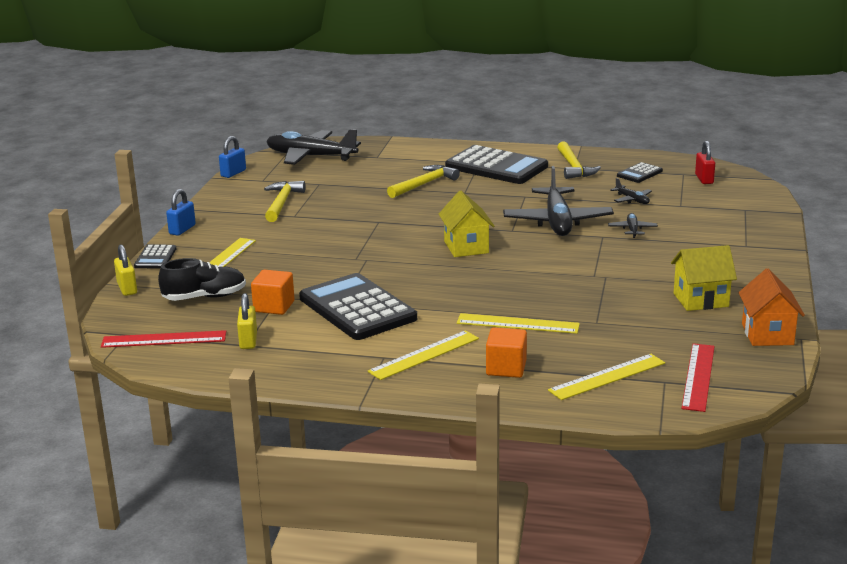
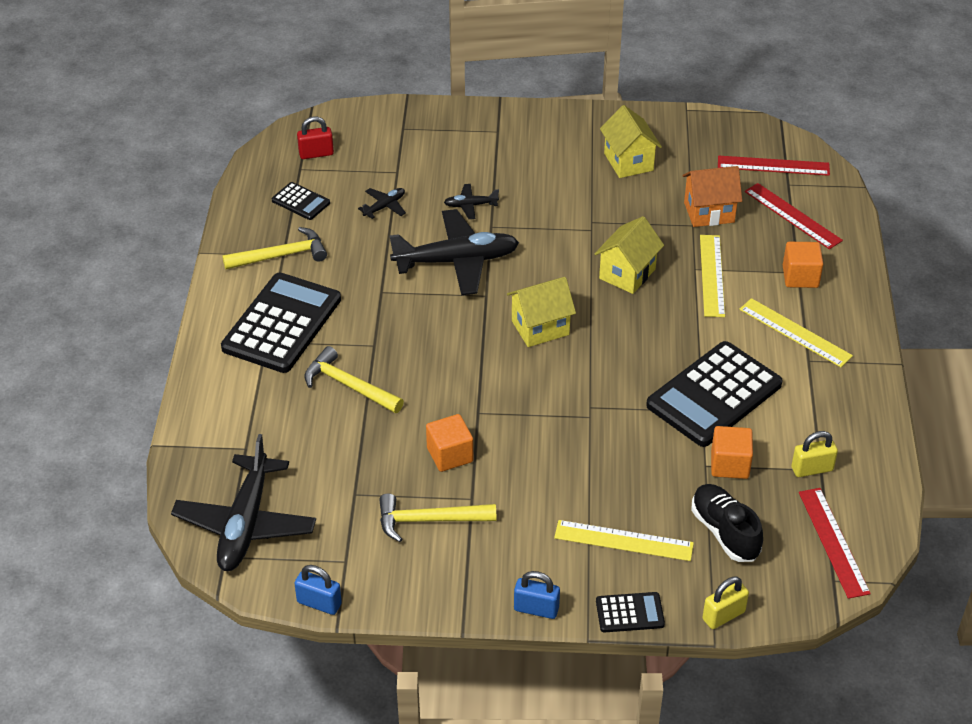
camera: 100 degrees left, 20 degrees up
(340, 211) = (450, 455): none -> orange cube
(528, 286) = (627, 274): none -> yellow house
(607, 377) = (793, 216): yellow ruler -> red ruler
(767, 334) = (685, 127): orange house -> orange house (709, 212)

